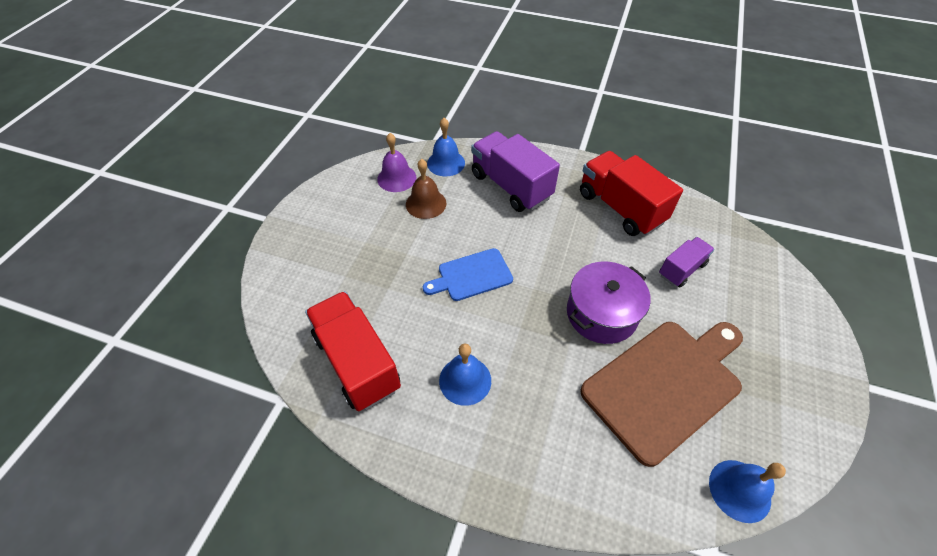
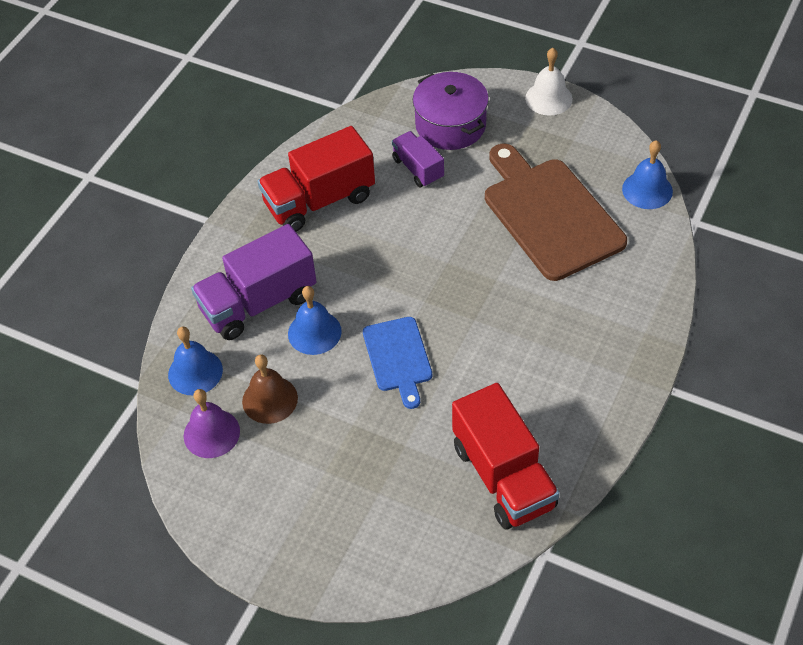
camera: 80 degrees left, 0 degrees up
(357, 362) = (503, 476): red truck -> red truck turned 90 degrees counterclockwise
(465, 380) = (533, 375): blue bell -> blue bell (314, 332)
(601, 313) = (465, 247): purple pot -> purple pot (450, 125)
(831, 375) = (548, 98): none -> white bell

